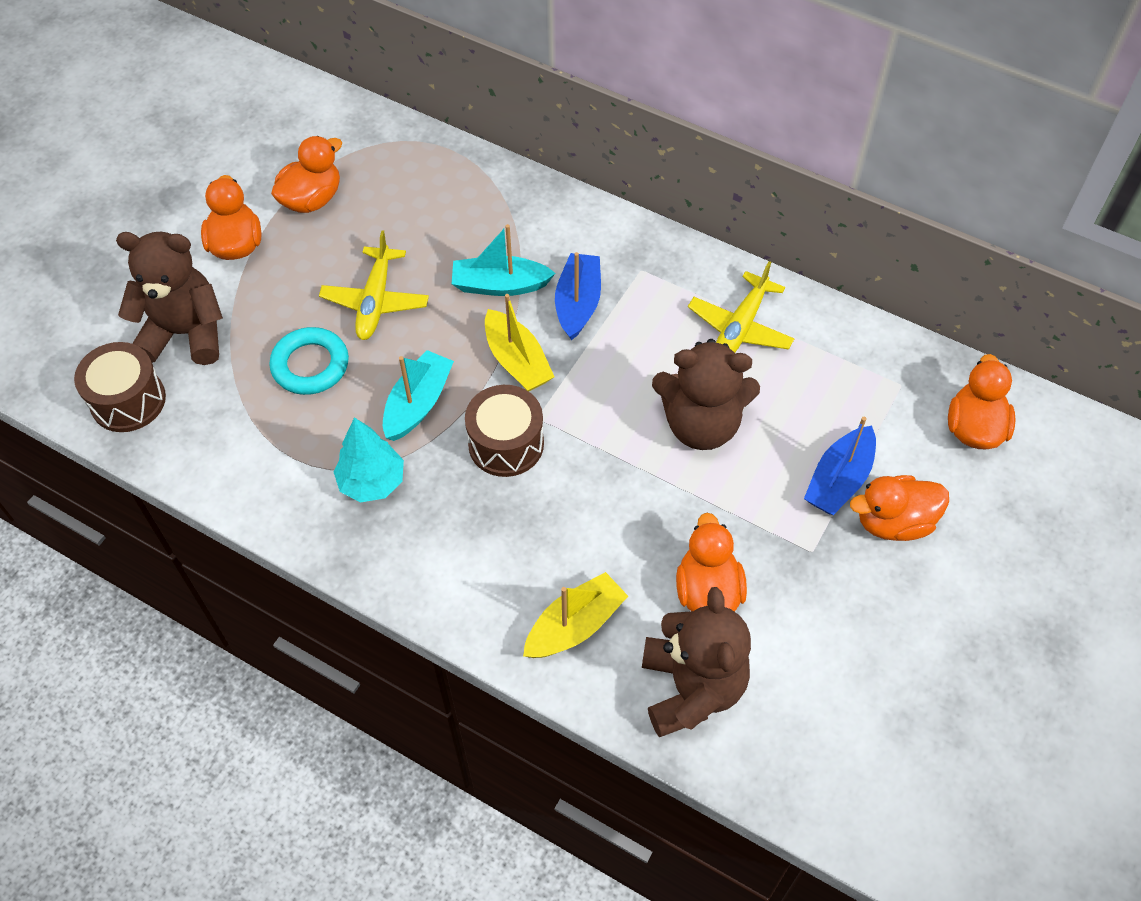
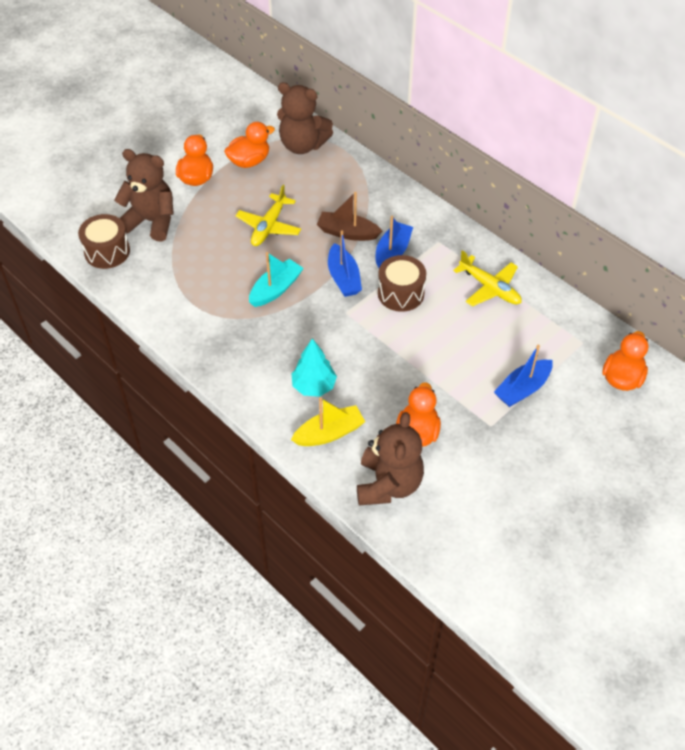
camera: 15 degrees right, 5 degrees down
(310, 365) = (218, 254): turquoise ring -> none
(372, 482) = (234, 327): turquoise tree -> turquoise tree (314, 386)
(500, 285) = (347, 233): turquoise boat -> brown boat
(506, 444) = (321, 323): brown drum -> brown drum (400, 293)
(517, 361) = (343, 278): yellow boat -> blue boat
(701, 424) = (446, 338): brown teddy bear -> brown teddy bear (302, 145)
(740, 328) = (490, 288): yellow plane -> yellow plane turned 90 degrees counterclockwise
(893, 522) = (549, 421): orange duck -> none

